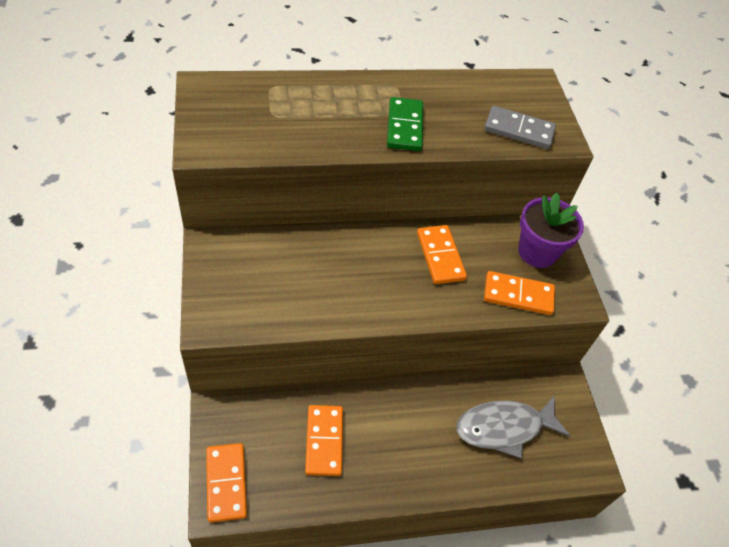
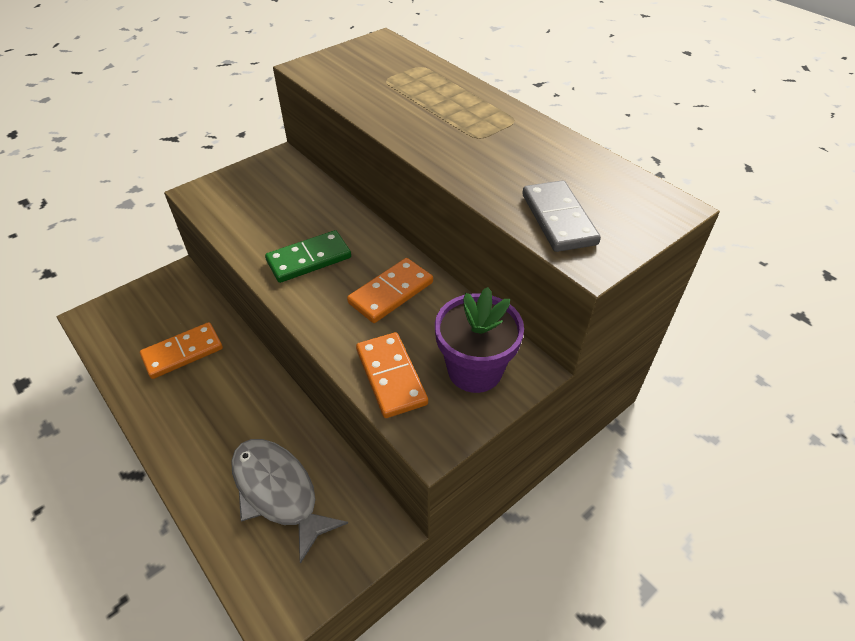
camera: 65 degrees right, 5 degrees down
(226, 483) = (112, 312): orange domino -> none
(404, 126) = (460, 145): green domino -> green domino (309, 259)

